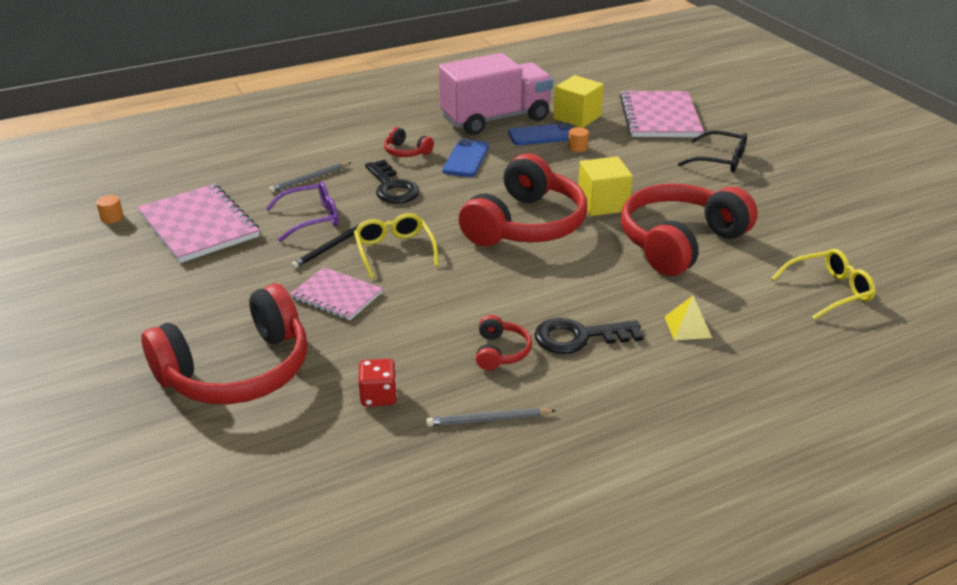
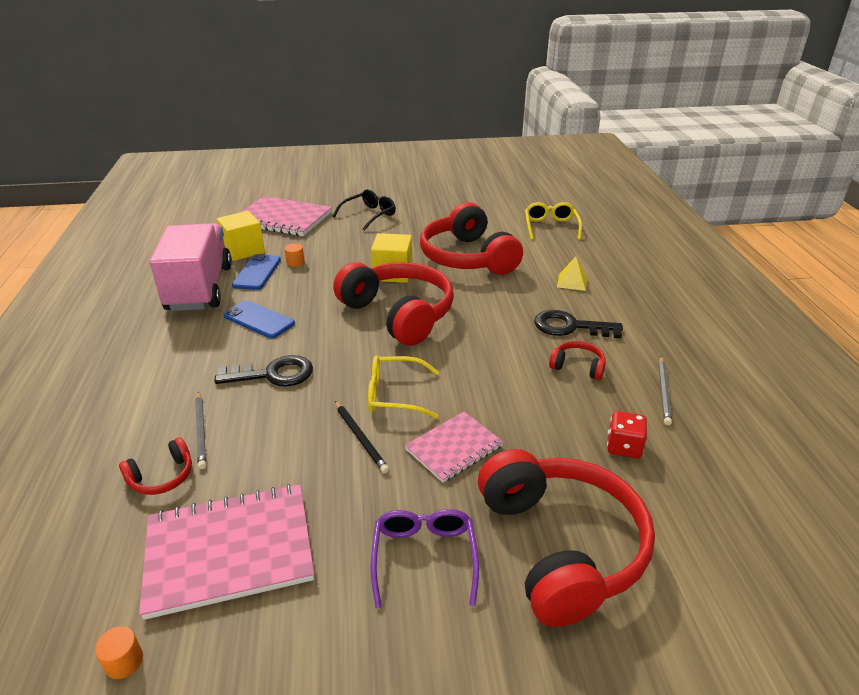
camera: 70 degrees left, 0 degrees up
(311, 218) = (291, 443): purple glasses -> purple glasses (424, 557)
(406, 152) = (209, 352): red headphones -> red headphones (162, 477)
(579, 337) = (570, 327): black key -> black key turned 90 degrees clockwise

